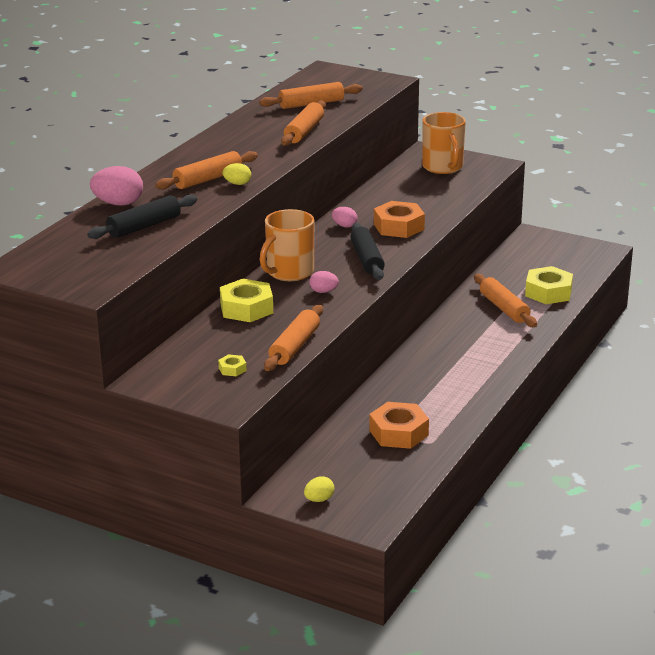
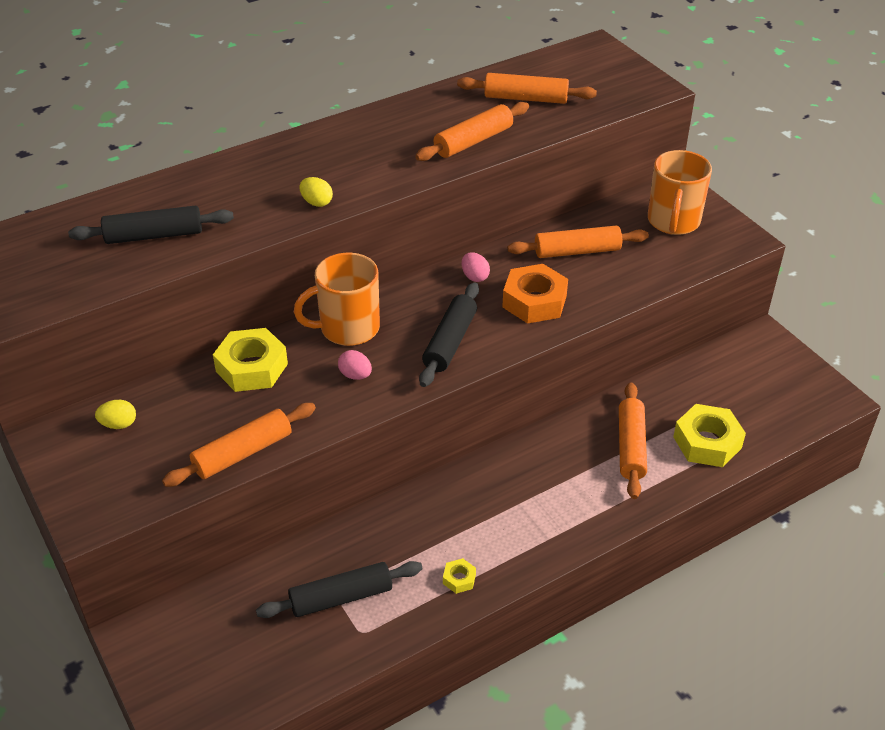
camera: 30 degrees right, 15 degrees up
(118, 204) = (167, 189): pink egg -> none
(208, 179) = (293, 184): orange rolling pin -> orange rolling pin (577, 251)
(232, 369) = (147, 460): yellow nut -> yellow nut (459, 579)
(319, 499) = (168, 663): yellow egg -> yellow egg (119, 424)
(398, 433) = (341, 597): orange nut -> black rolling pin

